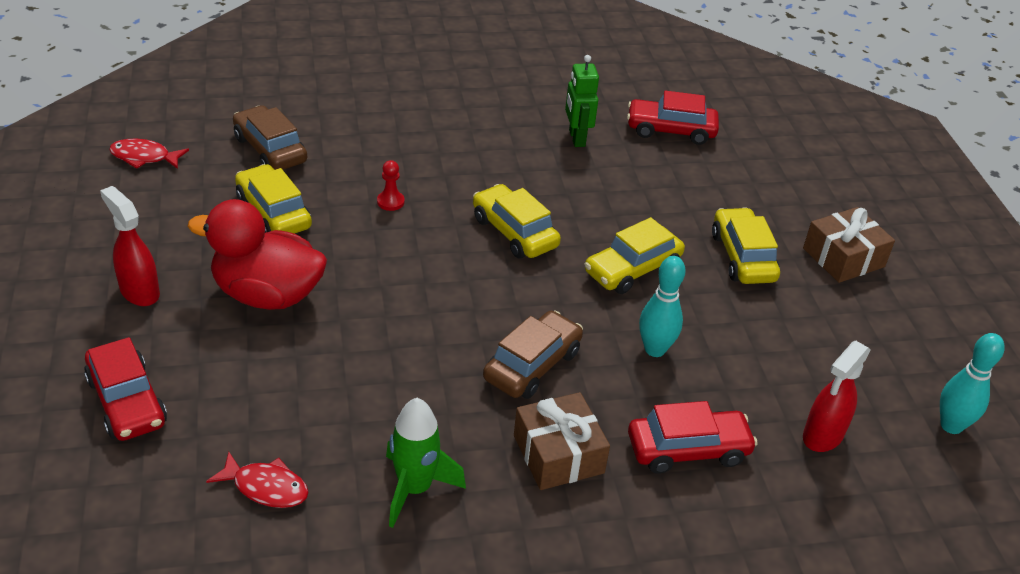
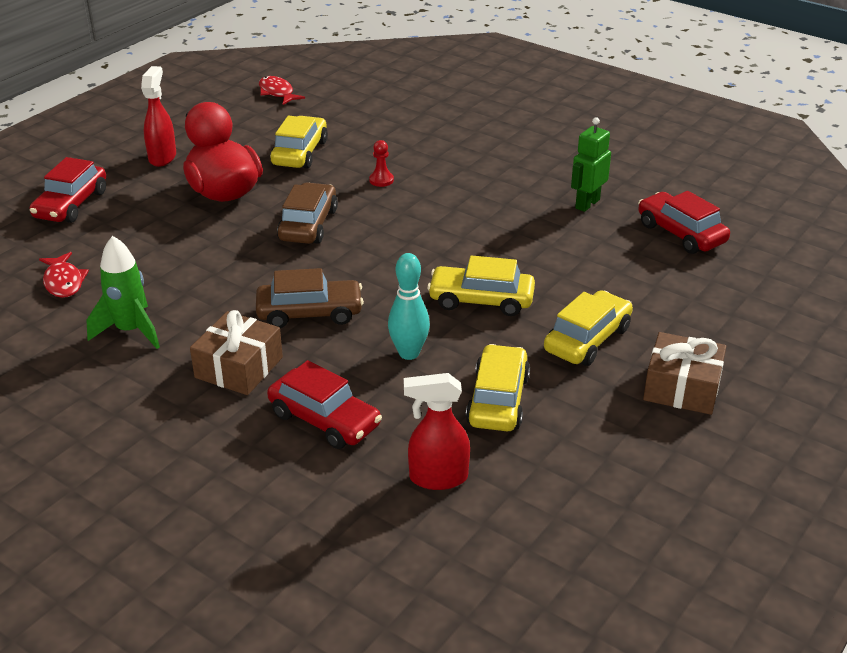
camera: 50 degrees right, 5 degrees down
(270, 150) = (356, 119): brown car -> brown car (308, 225)
(514, 232) = (434, 236): yellow car -> yellow car (498, 400)
(951, 426) = (561, 544): turquoise bowling pin -> none

